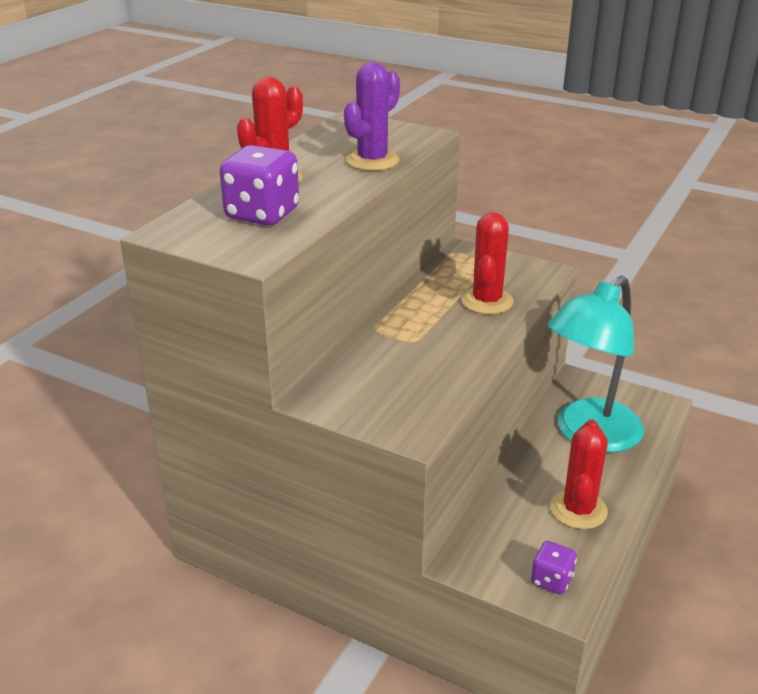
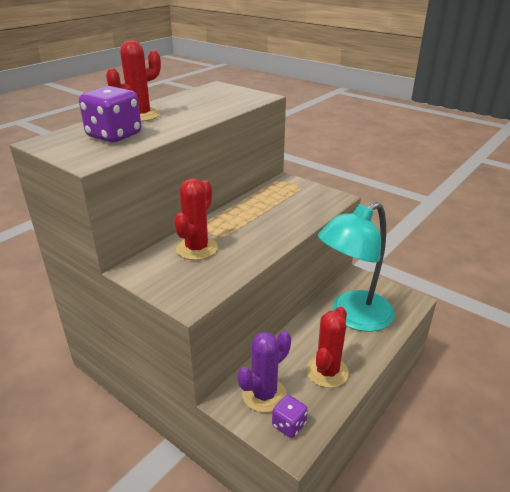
camera: 10 degrees right, 0 degrees up
(372, 161) = (213, 109): purple cactus -> purple cactus (264, 394)
(487, 301) = (286, 214): red cactus -> red cactus (197, 248)

